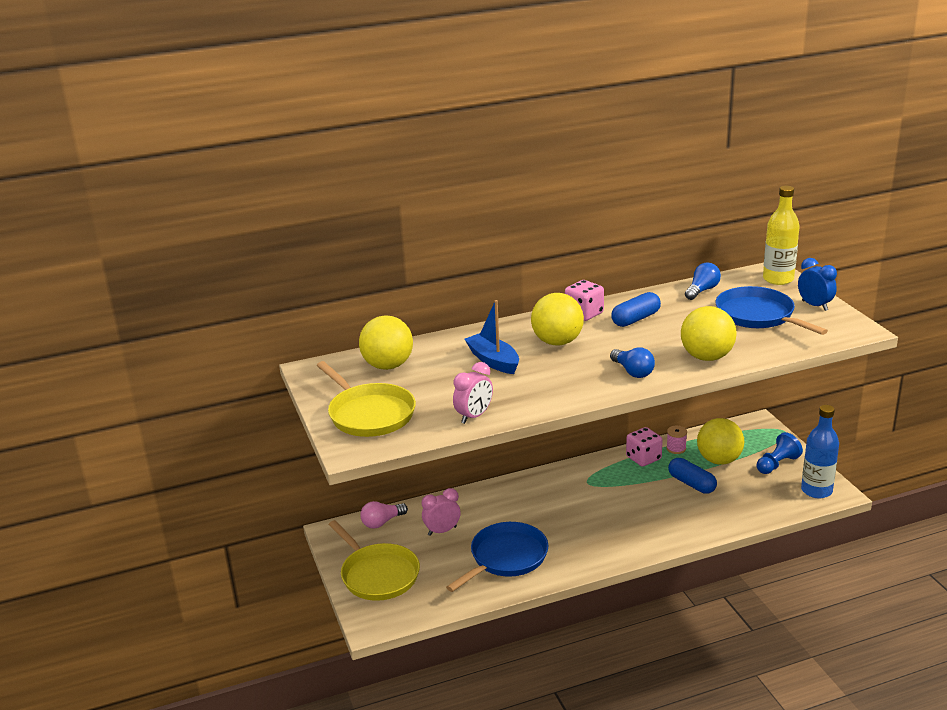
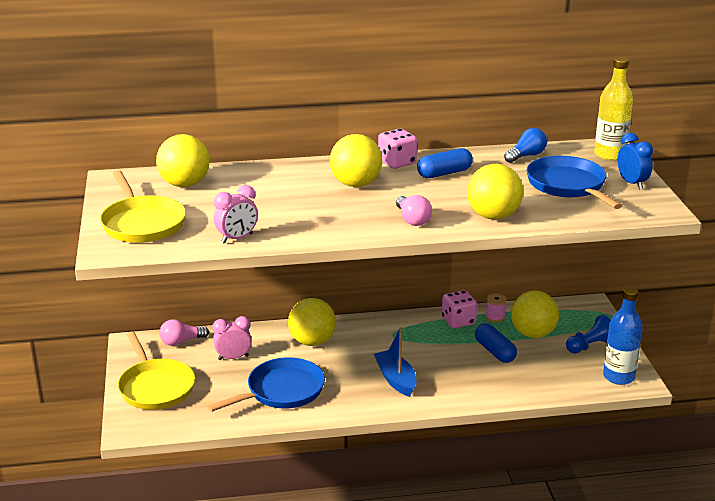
camera: 10 degrees right, 0 degrees up
(493, 361) = (285, 193): blue boat -> blue boat (395, 379)
(512, 501) = (312, 342): none -> yellow ball
(633, 372) = (412, 219): blue light bulb -> pink light bulb

